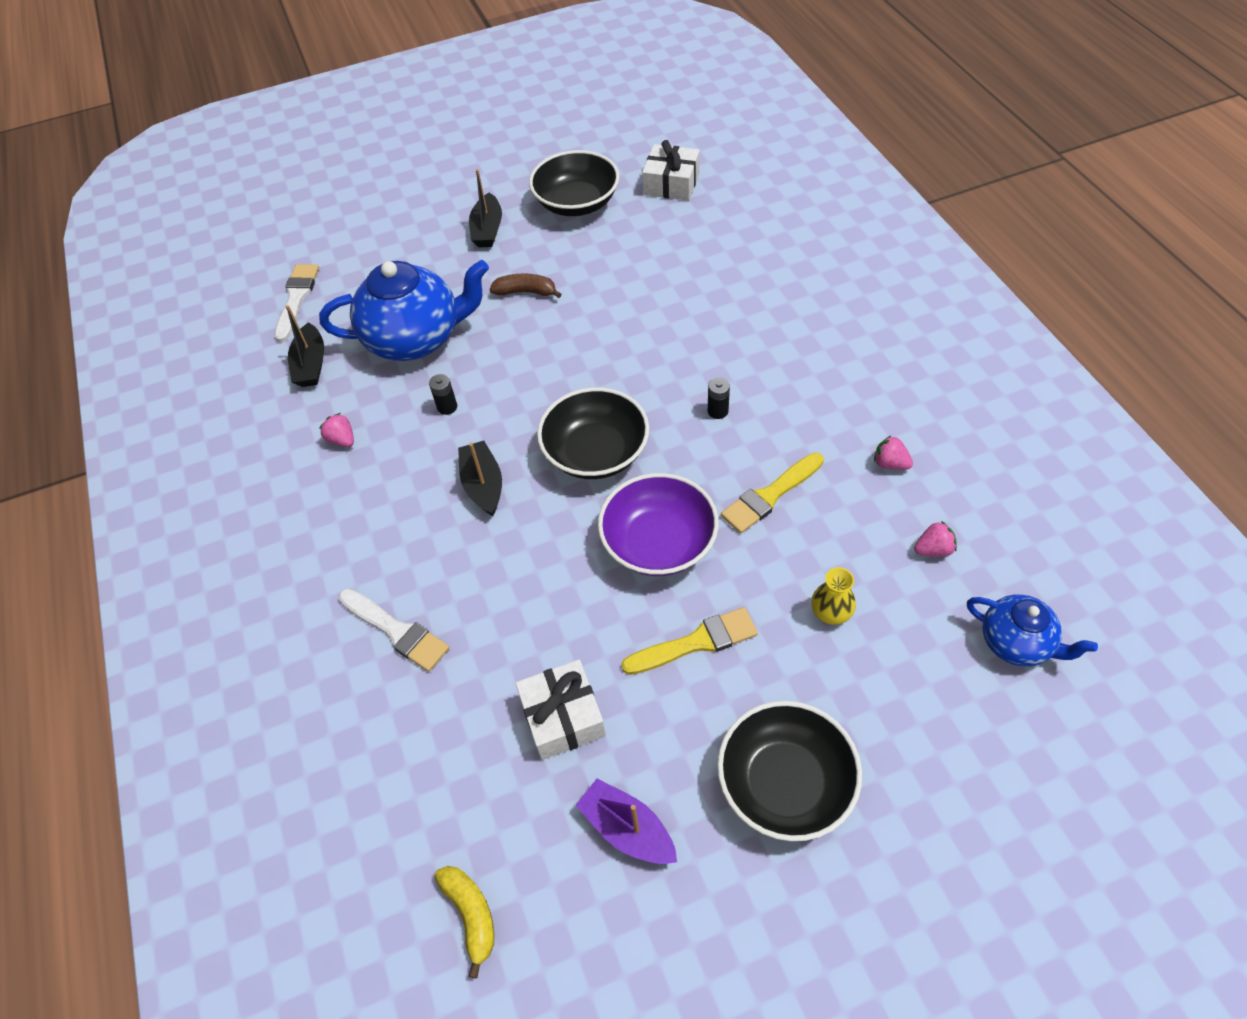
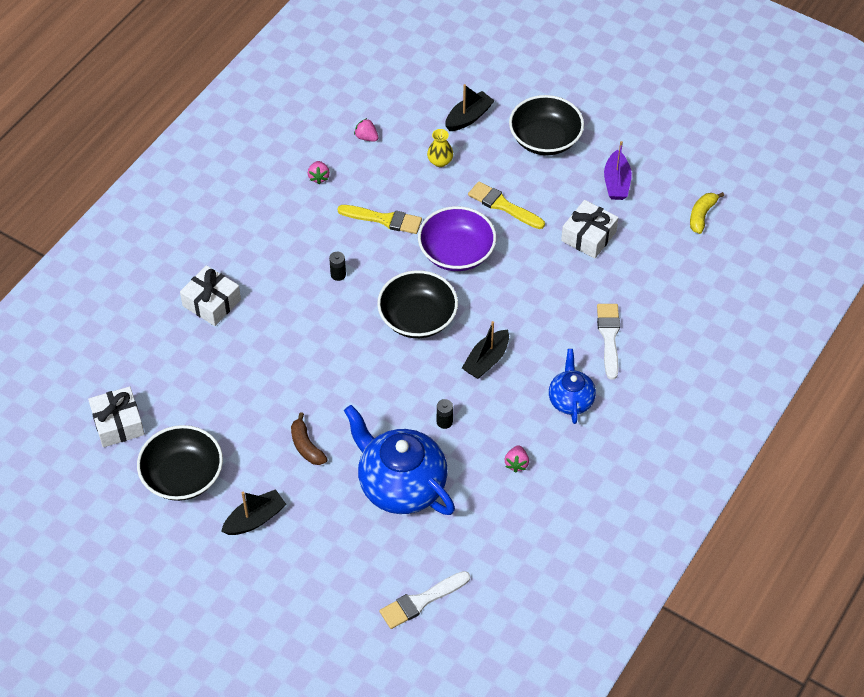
camera: 130 degrees left, 0 degrees up
(311, 365) = (473, 535): black boat -> black boat (468, 117)
(763, 293) = (211, 302): none -> white gift
(1016, 643) = (399, 88): blue teapot -> blue teapot (571, 400)

